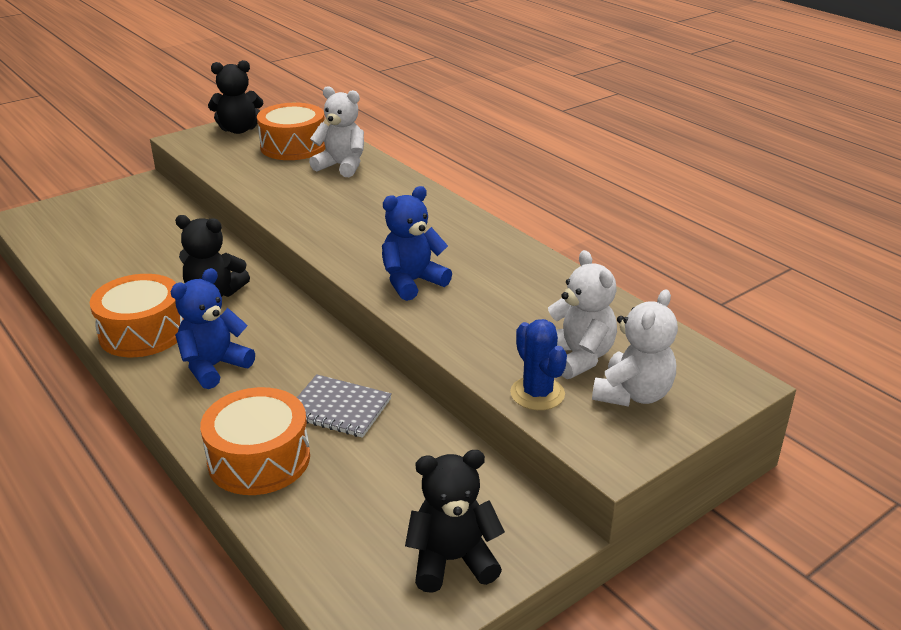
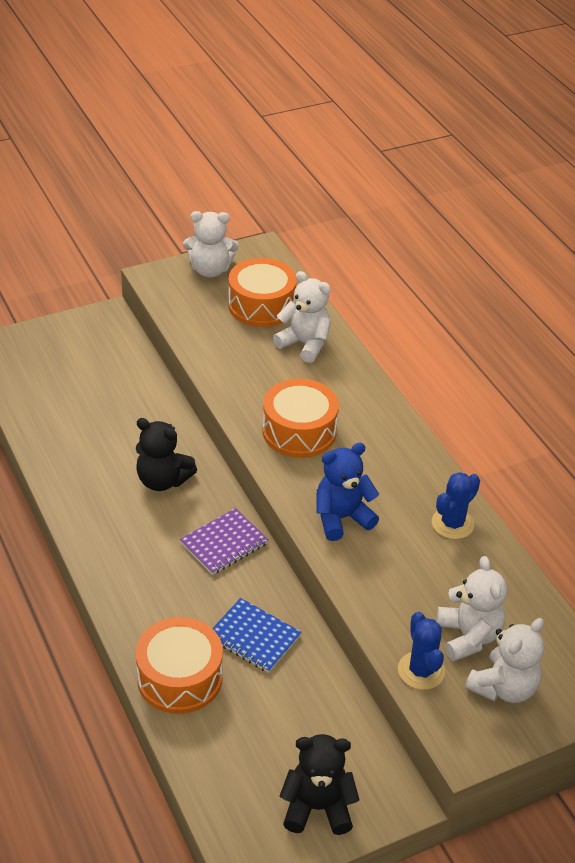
camera: 10 degrees right, 10 degrees up
(142, 332) = (95, 517): orange drum -> orange drum (299, 431)
(214, 366) = (153, 569): blue teddy bear -> none
(238, 130) = (210, 270): black teddy bear -> white teddy bear
(289, 334) = (224, 543): none -> purple notebook
(339, 408) = (254, 637): grey notebook -> blue notebook
(528, 271) = (452, 524): none -> blue cactus

